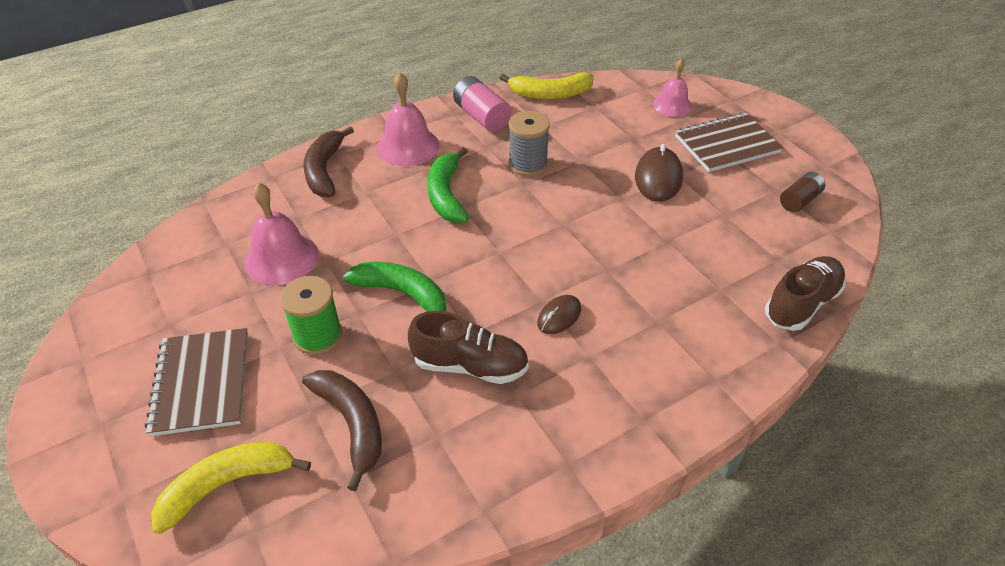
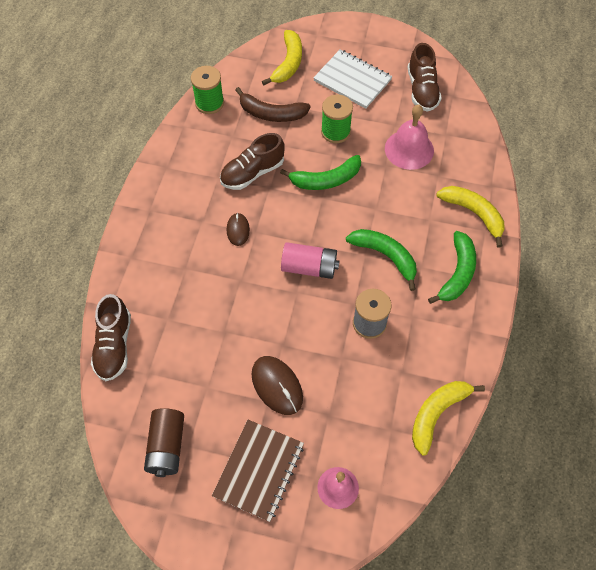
camera: 135 degrees right, 15 degrees up
(162, 304) = (422, 90): none -> brown shoe
(201, 383) = (352, 80): brown notebook -> white notebook
(324, 170) = (473, 213): brown banana -> yellow banana
(407, 518) = (209, 103): none -> green spool
(408, 146) = (457, 273): pink bell -> green banana
(482, 117) = (450, 342): pink battery -> pink battery (309, 267)
(799, 200) = (166, 446): brown battery -> brown battery, size x1.51

